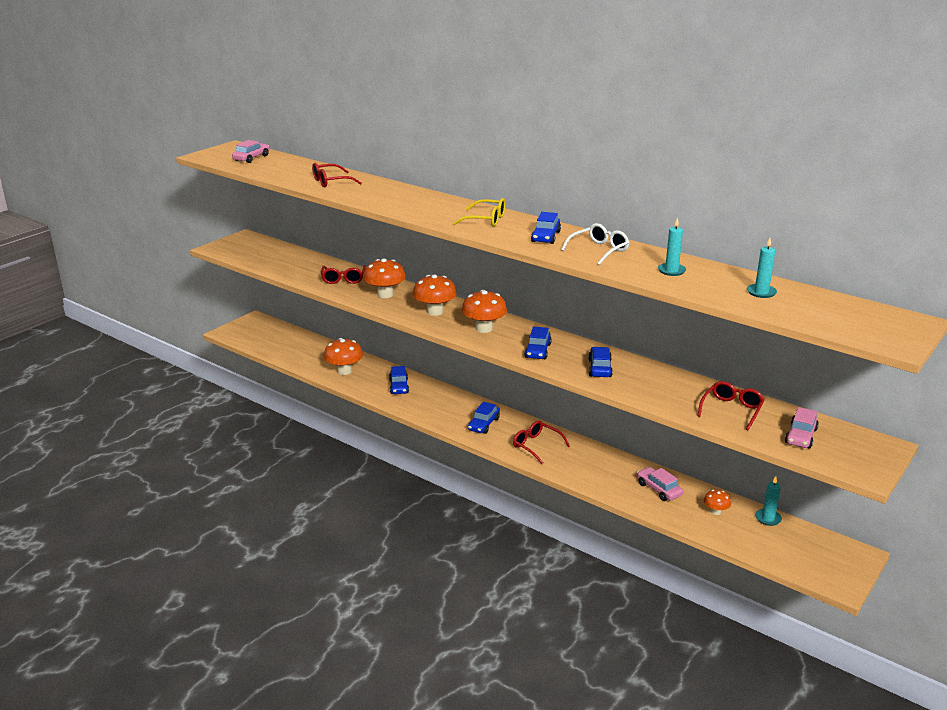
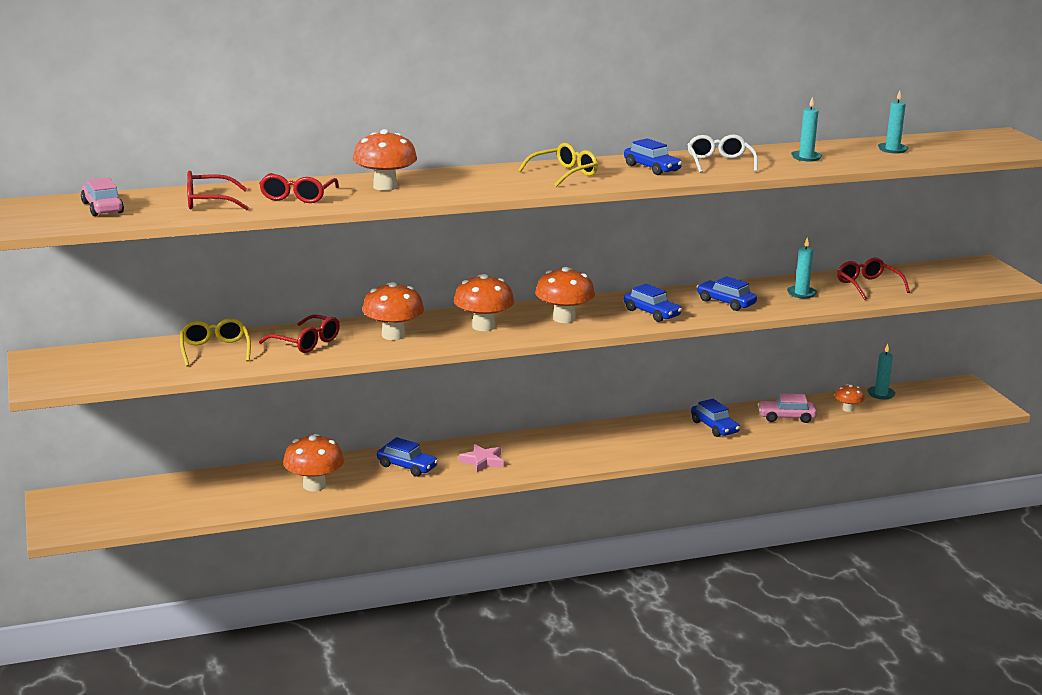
camera: 55 degrees left, 5 degrees down
(303, 264) = (215, 350): none -> yellow glasses
(381, 192) = (385, 187): none -> orange mushroom
(436, 405) = (482, 461): none -> pink star
(483, 424) = (560, 451): blue car -> blue car (714, 427)
(537, 446) = (640, 441): red glasses -> red glasses (209, 202)
(666, 389) = (801, 293): none -> turquoise candle
(800, 436) = (938, 281): pink car -> none

